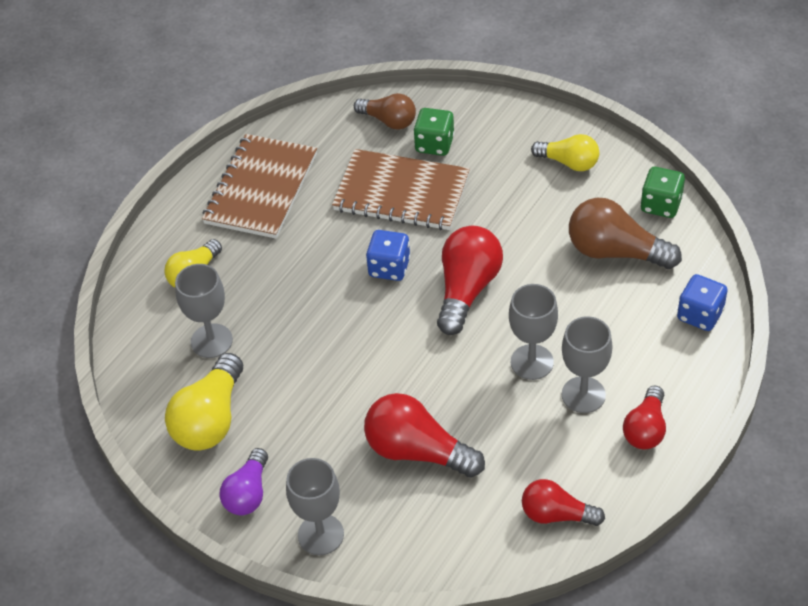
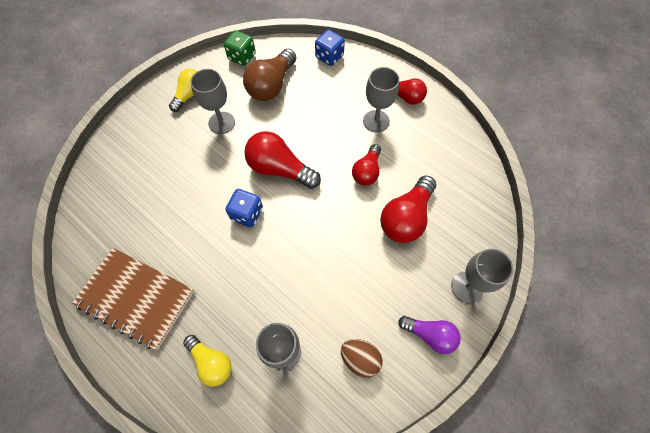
camera: 85 degrees left, 15 degrees up
(210, 419) = (360, 359): yellow light bulb -> brown egg
(389, 121) = (103, 195): brown light bulb -> none
(401, 193) = (179, 196): brown notebook -> none
(434, 144) = (140, 168): green dice -> none
(532, 362) = (347, 143): grey goblet -> grey goblet (221, 123)
(556, 514) = (459, 150): red light bulb -> red light bulb (367, 171)

